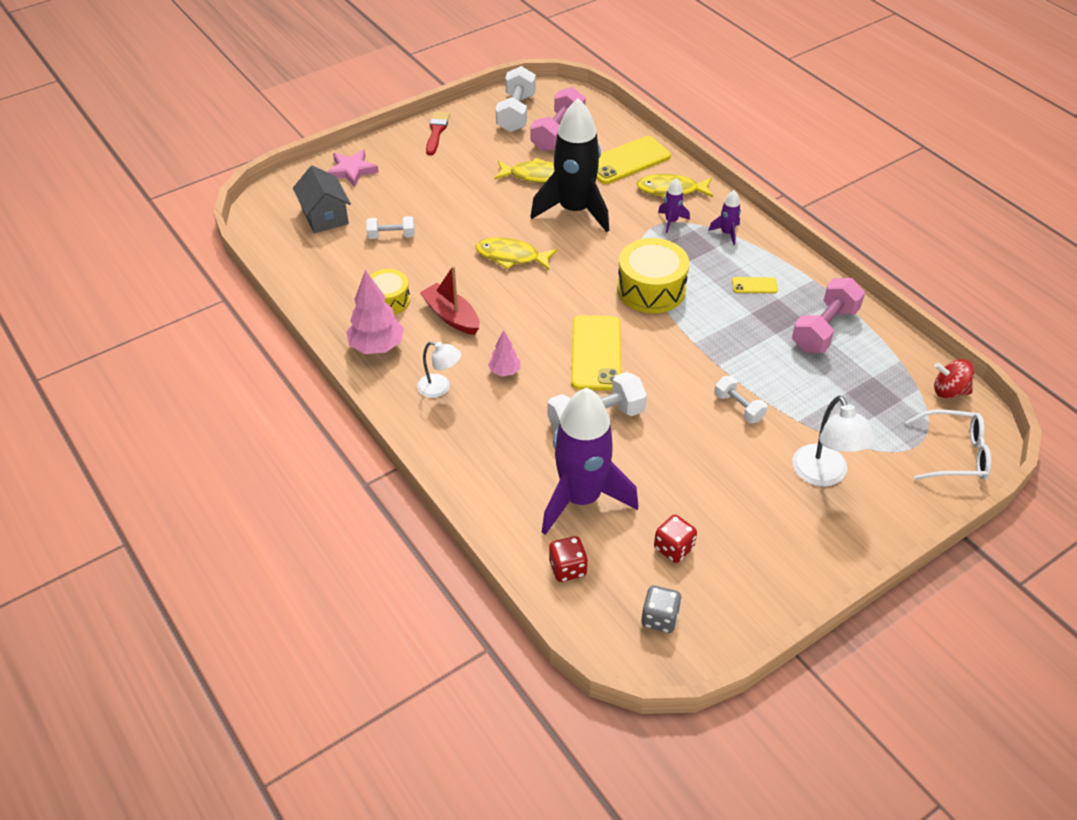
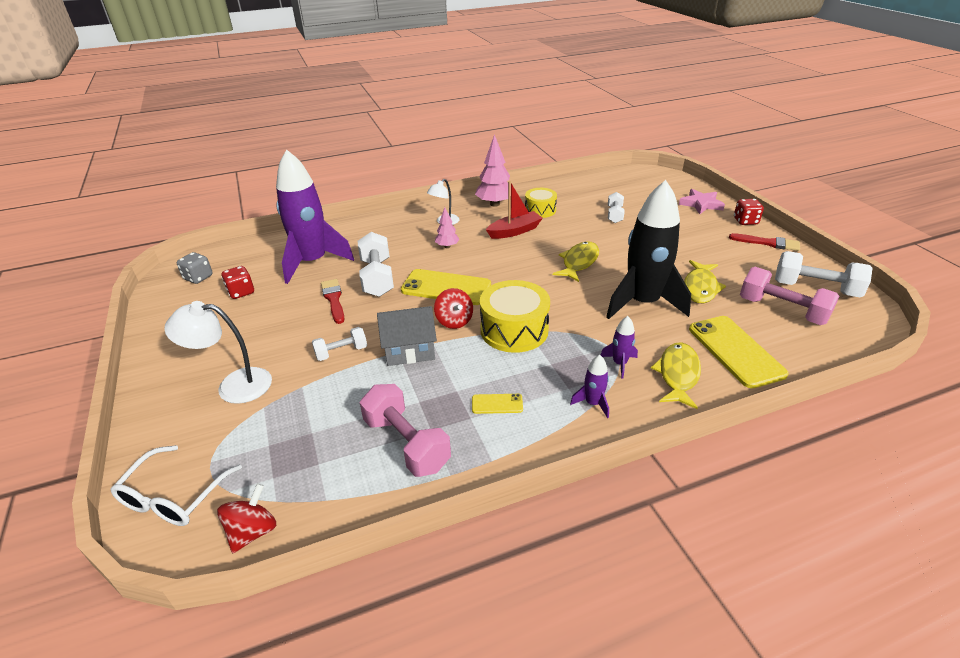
camera: 105 degrees right, 10 degrees down
(325, 216) = (641, 193): grey house -> grey house (409, 350)
(567, 568) = (265, 251): red dice -> red dice (745, 221)
(654, 334) = (454, 321): none -> red spinning top
(654, 446) = (333, 299): none -> red brush
(754, 285) = (497, 404): yellow phone -> yellow phone turned 75 degrees clockwise

